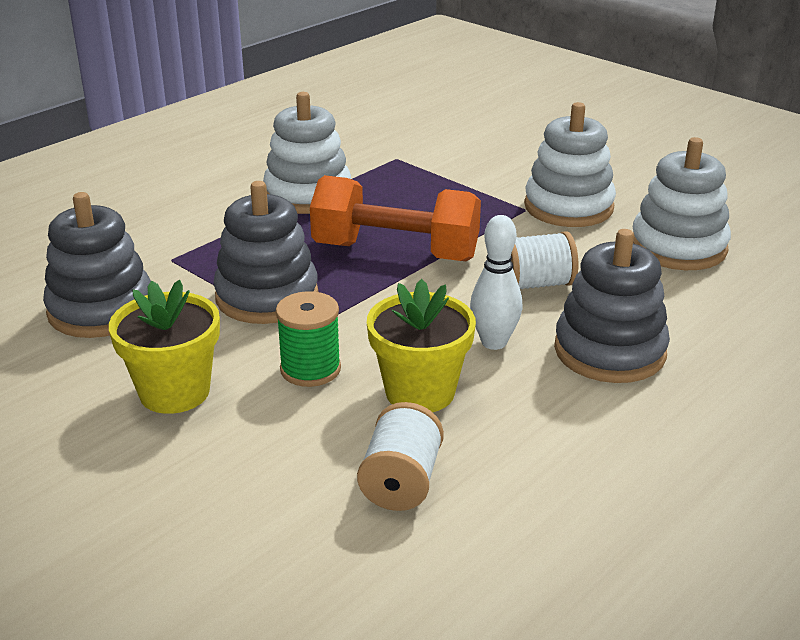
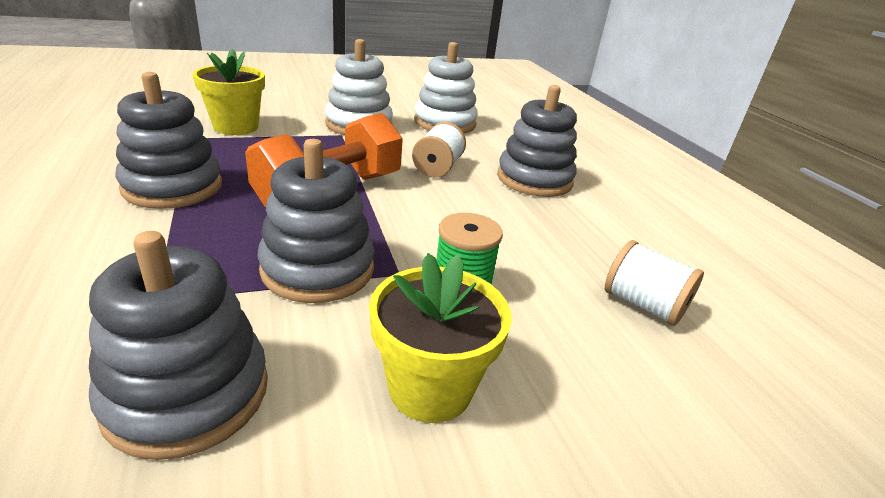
camera: 65 degrees left, 0 degrees up
(308, 194) = (173, 187): white stacking toy -> grey stacking toy
(420, 392) = (532, 254): yellow flower pot -> yellow flower pot (236, 127)
(494, 342) = (493, 206): white bowling pin -> none

